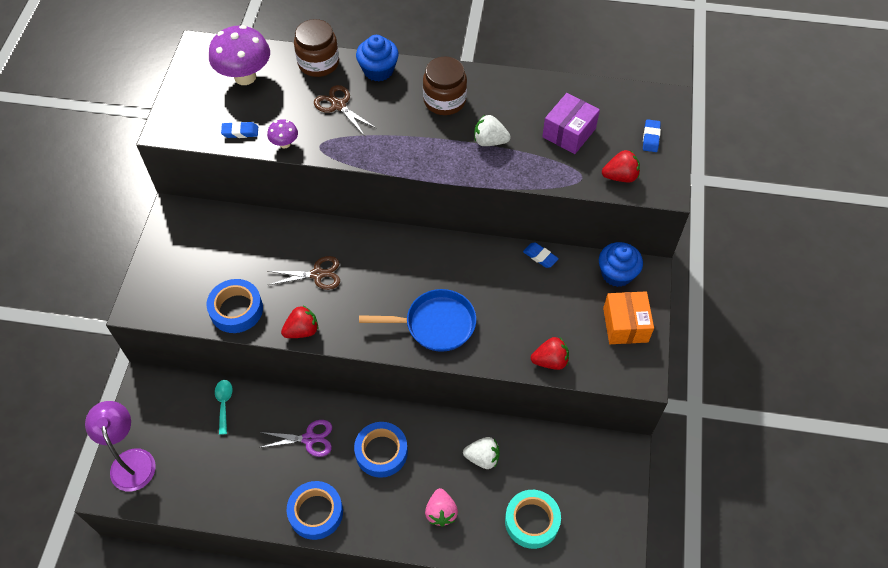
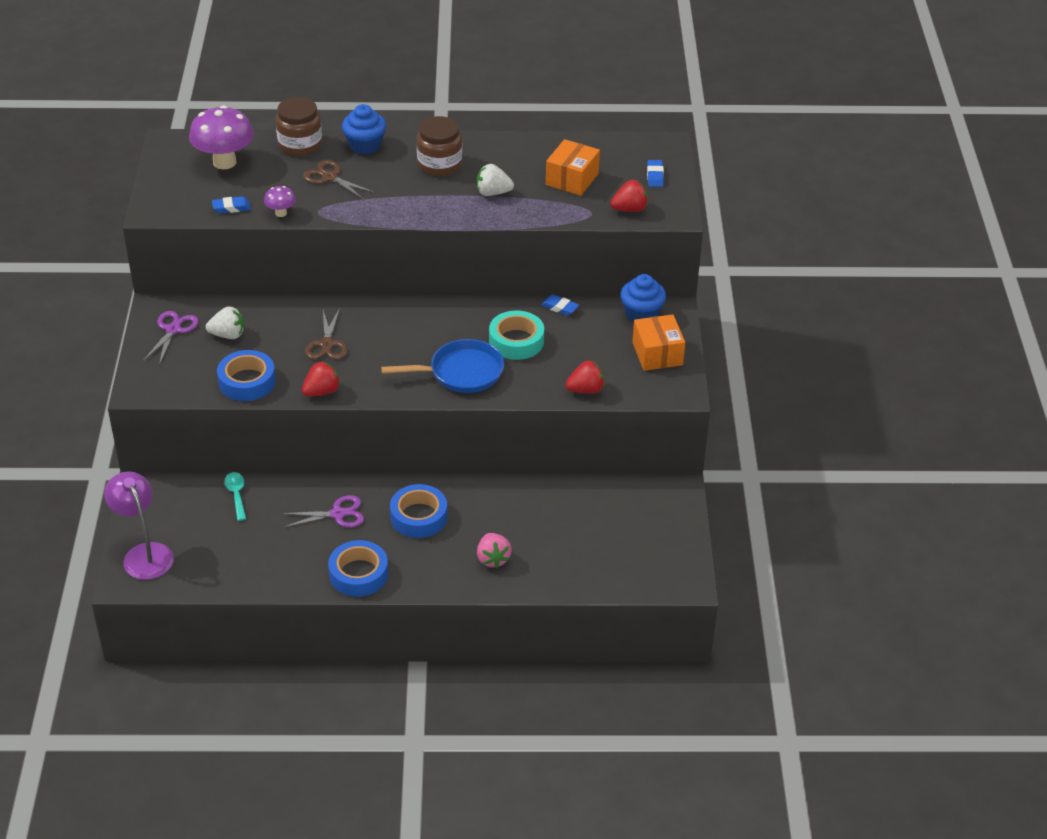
camera: 10 degrees left, 15 degrees down
(182, 240) = (173, 330): none -> purple scissors
(317, 274) = (327, 344): brown scissors -> brown scissors turned 105 degrees clockwise
(482, 458) = (528, 509): white strawberry -> white strawberry (228, 335)
(532, 521) = (590, 555): turquoise tape -> turquoise tape (516, 341)
(569, 133) = (572, 179): purple box -> orange box

